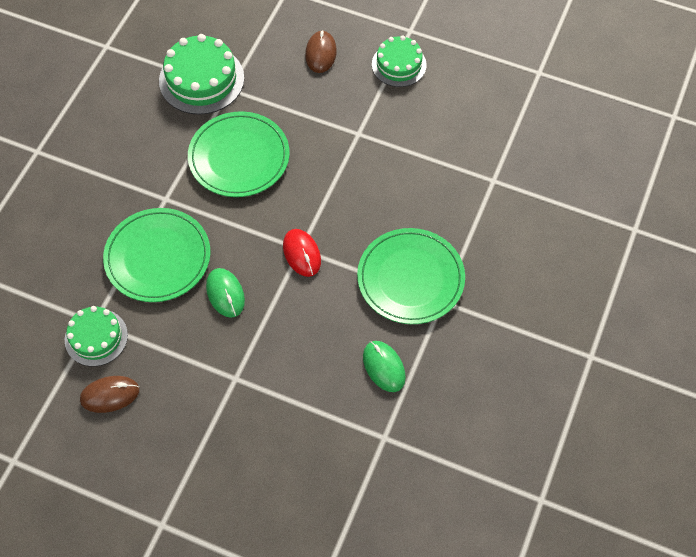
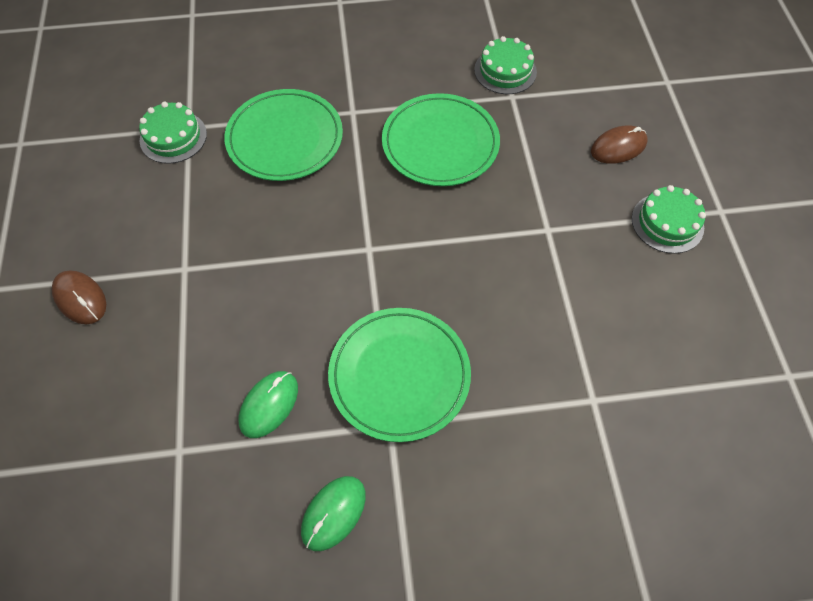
camera: 60 degrees right, 0 degrees up
(110, 395) = (117, 178): brown mouse -> brown mouse (80, 298)
(201, 79) = (505, 71): green cake -> green cake, size x0.65
(225, 293) = (276, 211): green mouse -> green mouse (333, 513)
(302, 254) = (364, 253): red mouse -> none

